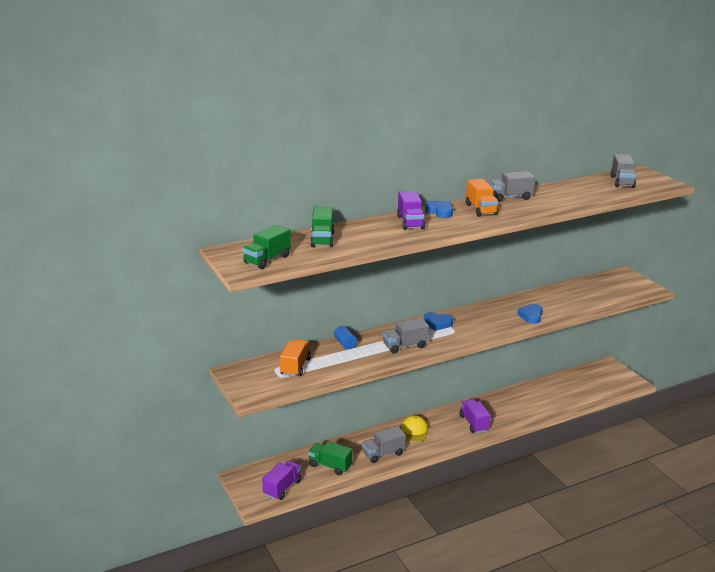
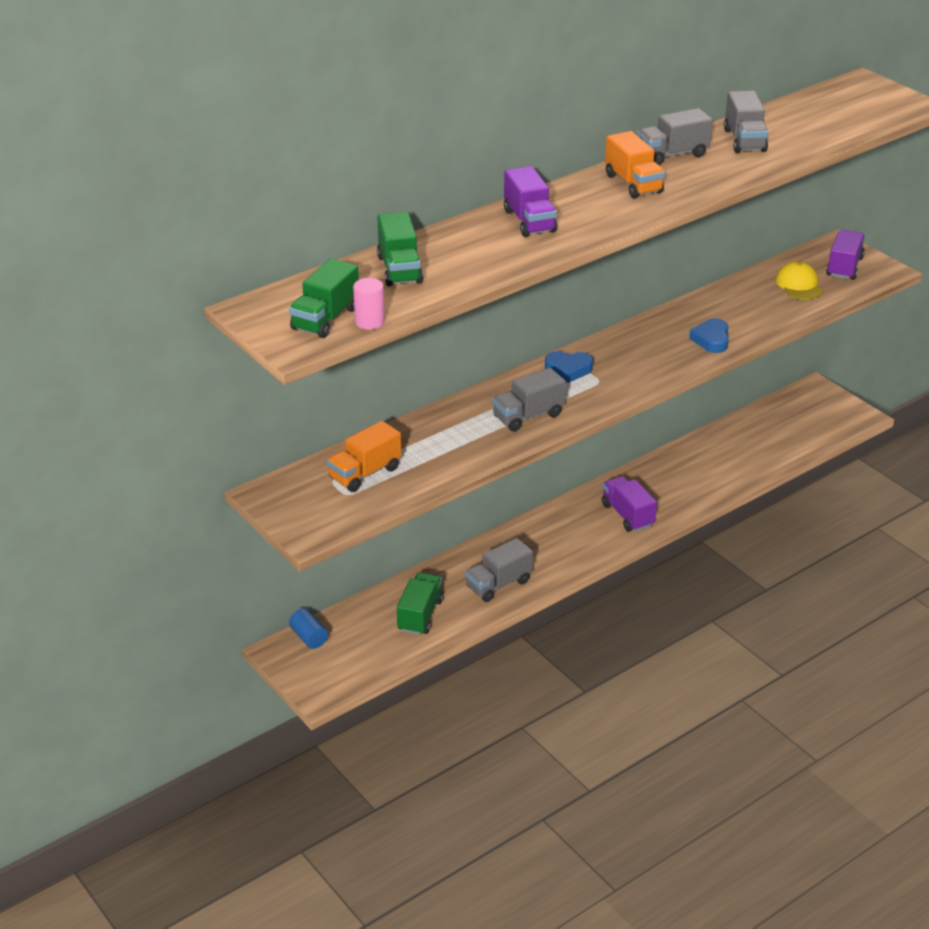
camera: 10 degrees left, 10 degrees up
(282, 488) = (355, 661): purple truck -> purple truck (844, 267)
(293, 263) = (369, 322): none -> pink cylinder
(295, 367) = (365, 473): orange truck -> orange truck turned 135 degrees counterclockwise
(330, 466) = (420, 615): green truck -> green truck turned 90 degrees clockwise
(345, 344) = (432, 423): blue cylinder -> blue cylinder (309, 637)
(414, 430) = (538, 539): yellow cap -> yellow cap (799, 285)
(440, 212) = (570, 195): blue heart -> none
(622, 182) = (840, 106): grey truck -> grey truck (744, 140)

